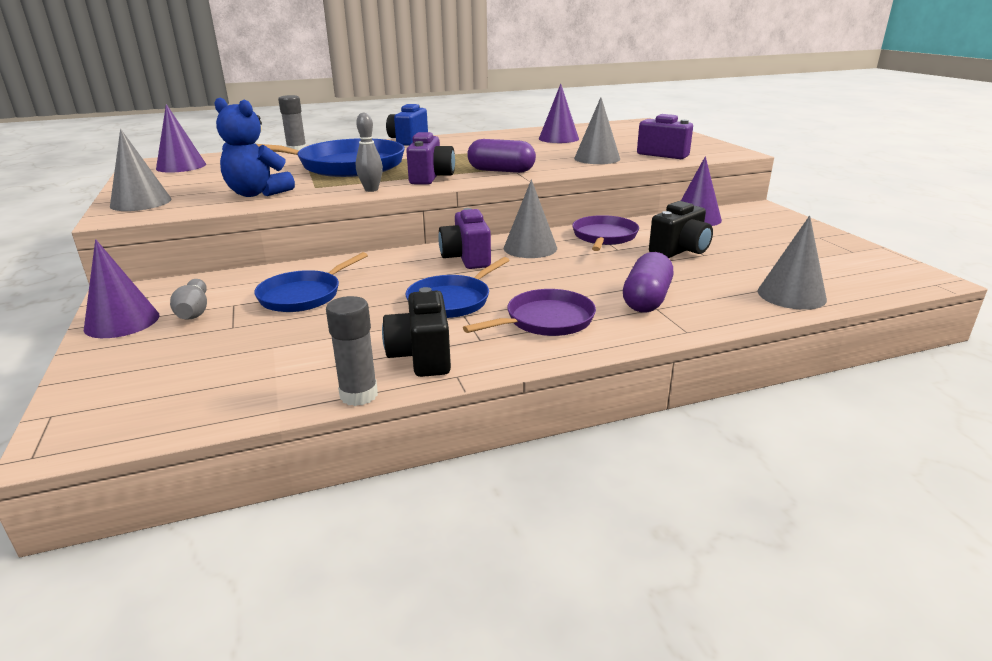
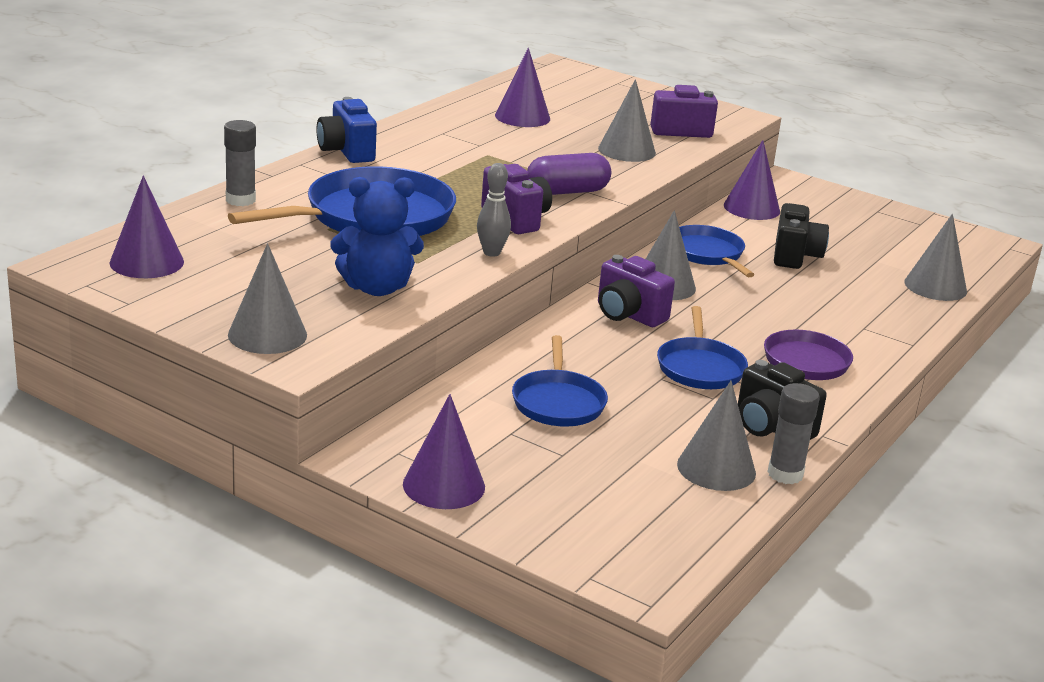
camera: 40 degrees left, 0 degrees up
(194, 311) = (490, 452): grey bowling pin -> none
(314, 371) = (716, 468): none -> grey cone
(604, 237) = (707, 253): purple pan -> blue pan
(646, 299) = (845, 321): purple capsule -> none

